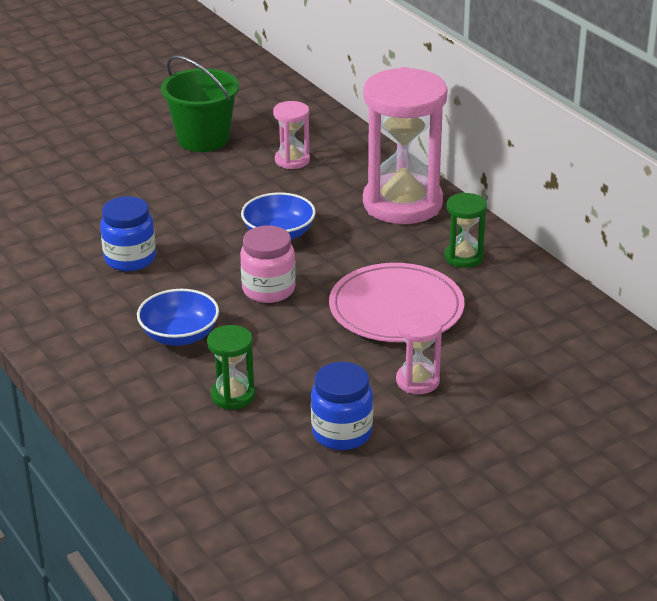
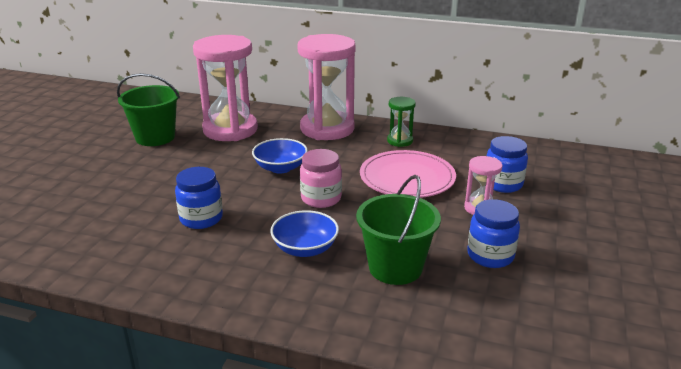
camera: 40 degrees left, 5 degrees down
(233, 396) = (395, 267): green hourglass -> green bucket
(292, 160) = (230, 130): pink hourglass -> pink hourglass, size x2.16
(494, 367) = (503, 184): none -> blue jar

